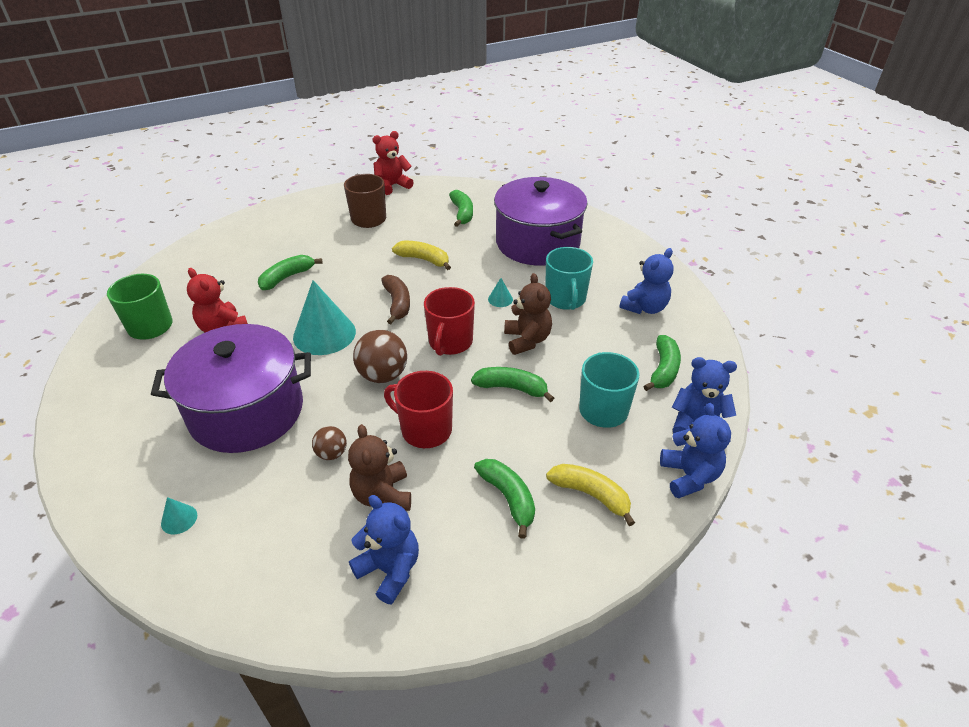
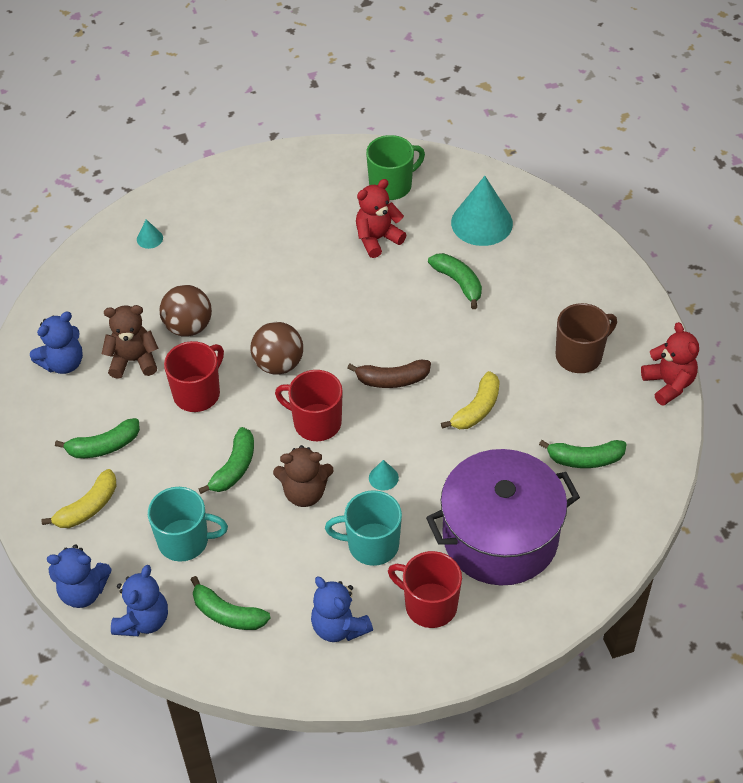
camera: 100 degrees right, 10 degrees up
(247, 411) = (254, 267): purple pot -> none
(324, 334) = (352, 317): turquoise cone -> turquoise cone (481, 223)
(331, 453) = (188, 327): brown ball -> brown ball, size x1.75
(606, 268) = (429, 605): none -> red mug

